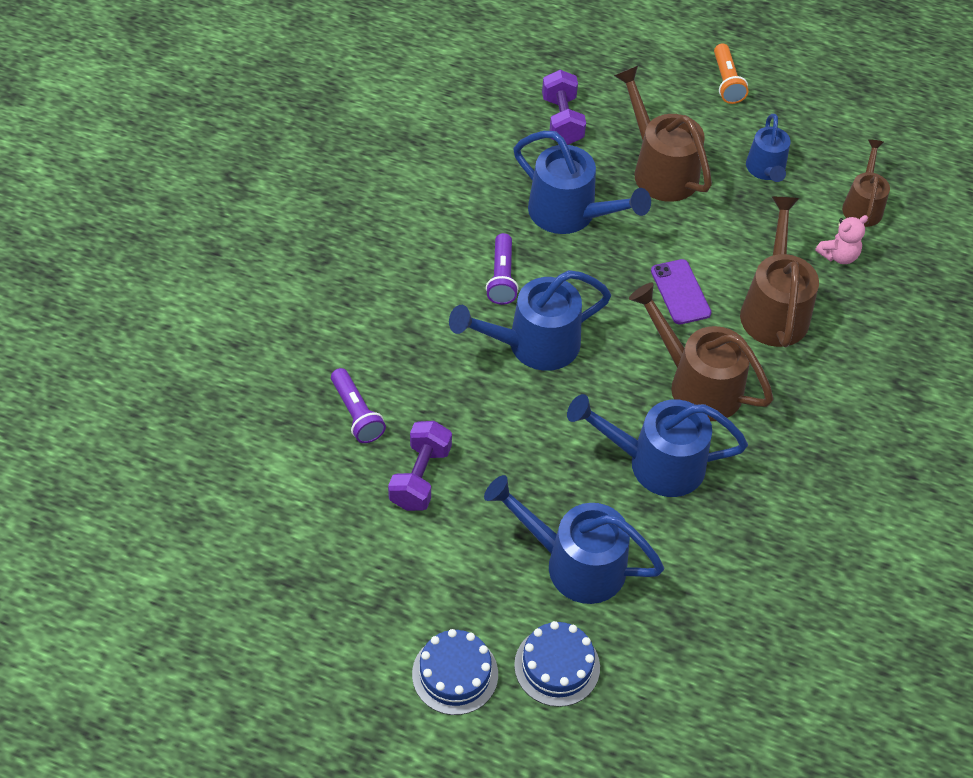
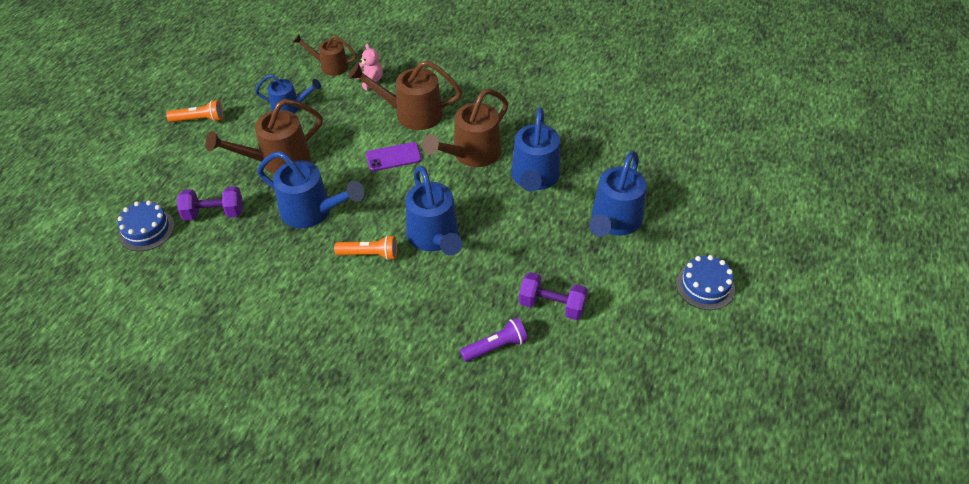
camera: 85 degrees left, 5 degrees down
(502, 277) = (369, 254): purple flashlight -> orange flashlight
(557, 666) = (689, 233): blue cake -> blue cake (146, 230)
(571, 214) = (313, 212): blue watering can -> blue watering can turned 75 degrees clockwise

